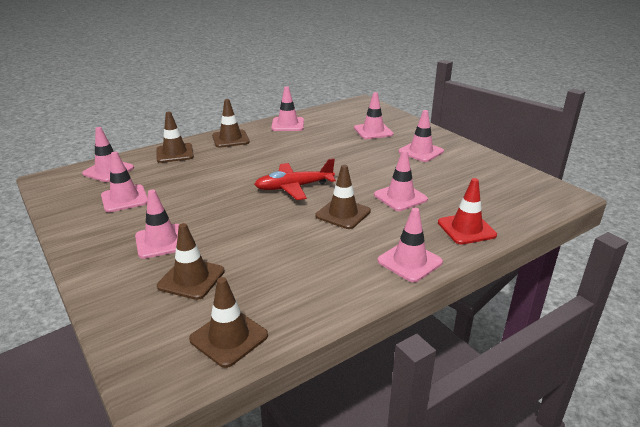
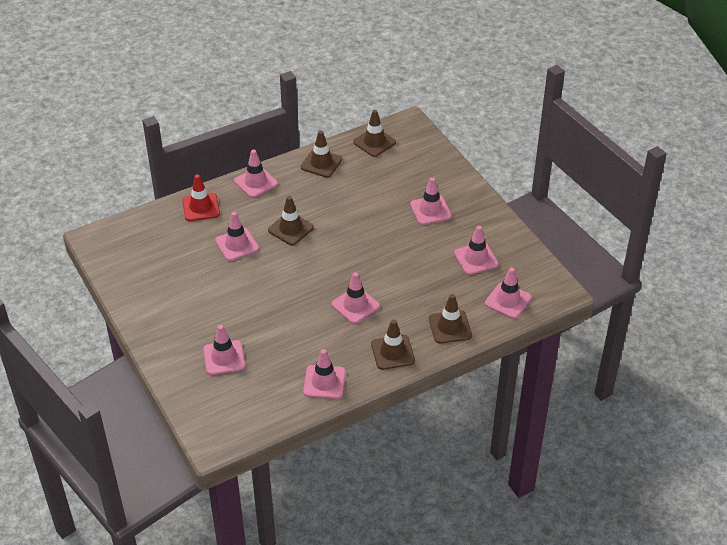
camera: 175 degrees left, 15 degrees up
(191, 279) = (402, 179): brown traffic cone -> brown traffic cone (321, 163)
(294, 187) = (327, 264): red plane -> none
(421, 151) = (187, 312): pink traffic cone -> pink traffic cone (355, 305)

